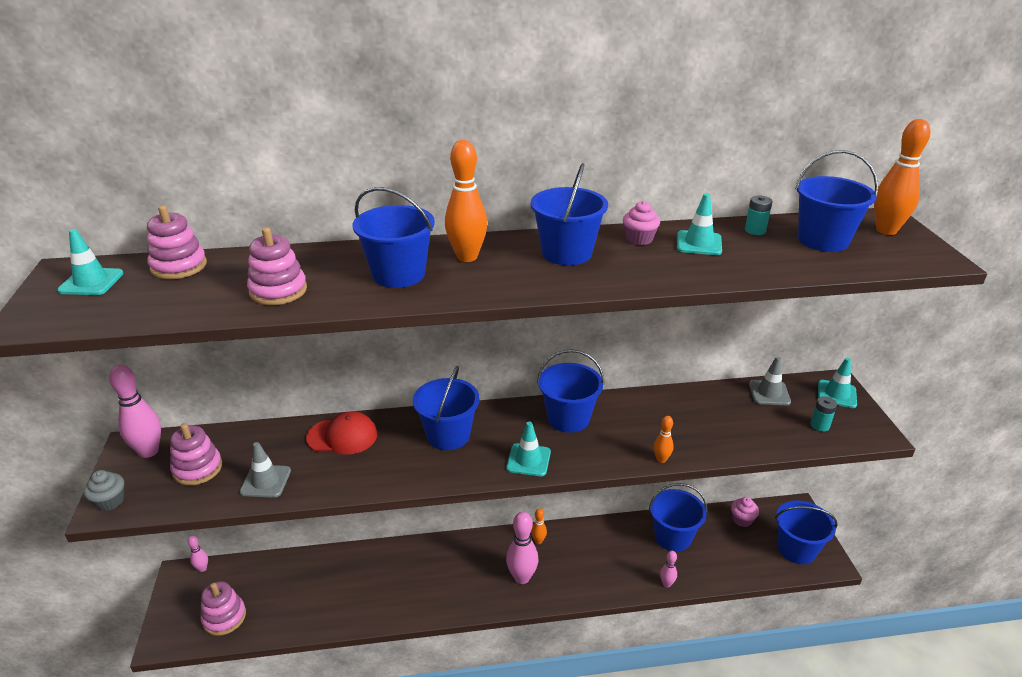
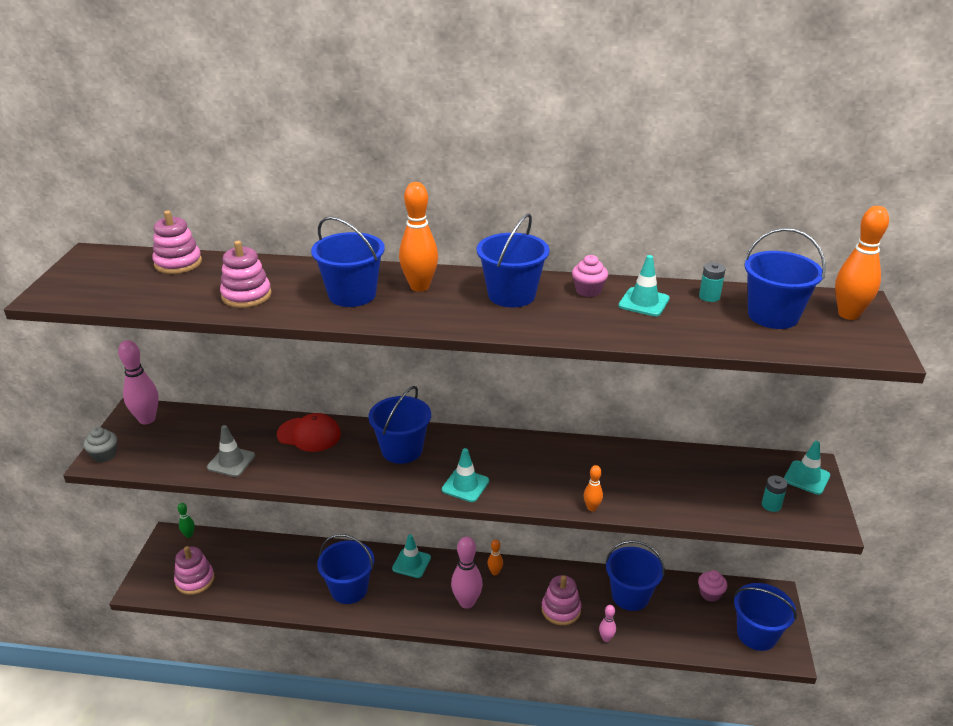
camera: 15 degrees right, 0 degrees up
(91, 282) = (107, 268): turquoise traffic cone -> turquoise traffic cone (411, 563)
(197, 468) = (180, 441): pink stacking toy -> pink stacking toy (561, 610)
(202, 568) = (189, 535): pink bowling pin -> green bowling pin
(568, 418) = (519, 454): blue bucket -> blue bucket (349, 589)
(769, 393) = (734, 464): grey traffic cone -> none

